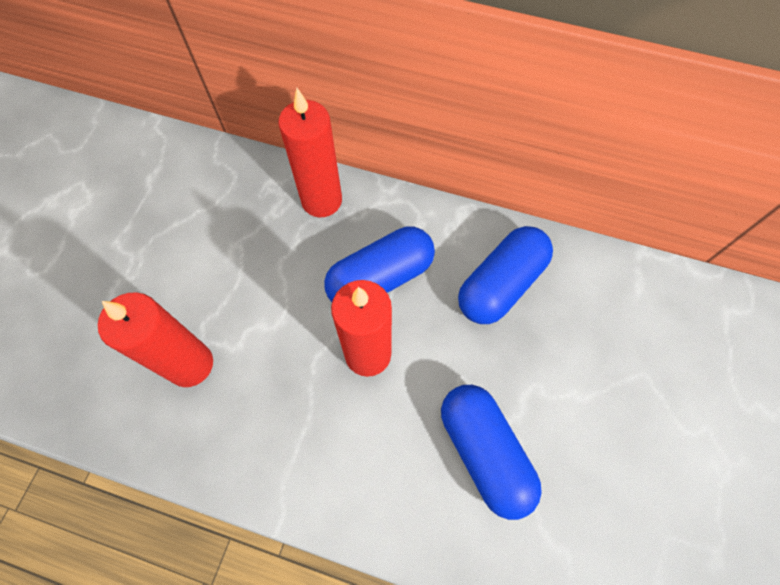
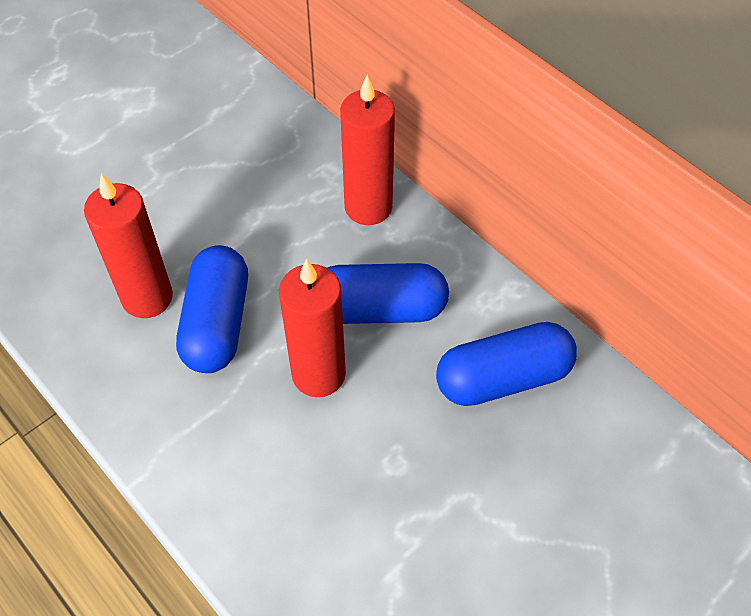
camera: 30 degrees right, 10 degrees down
(484, 452) = (374, 527): blue capsule -> blue capsule (217, 323)

